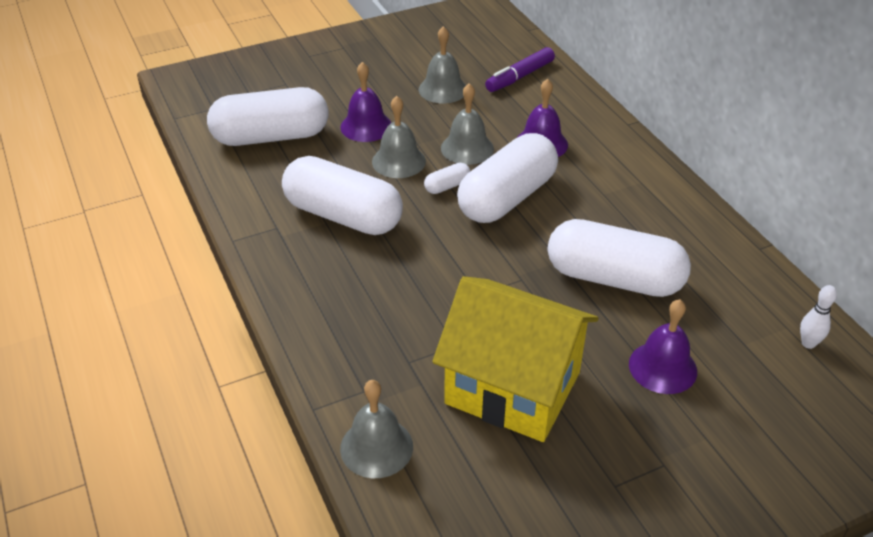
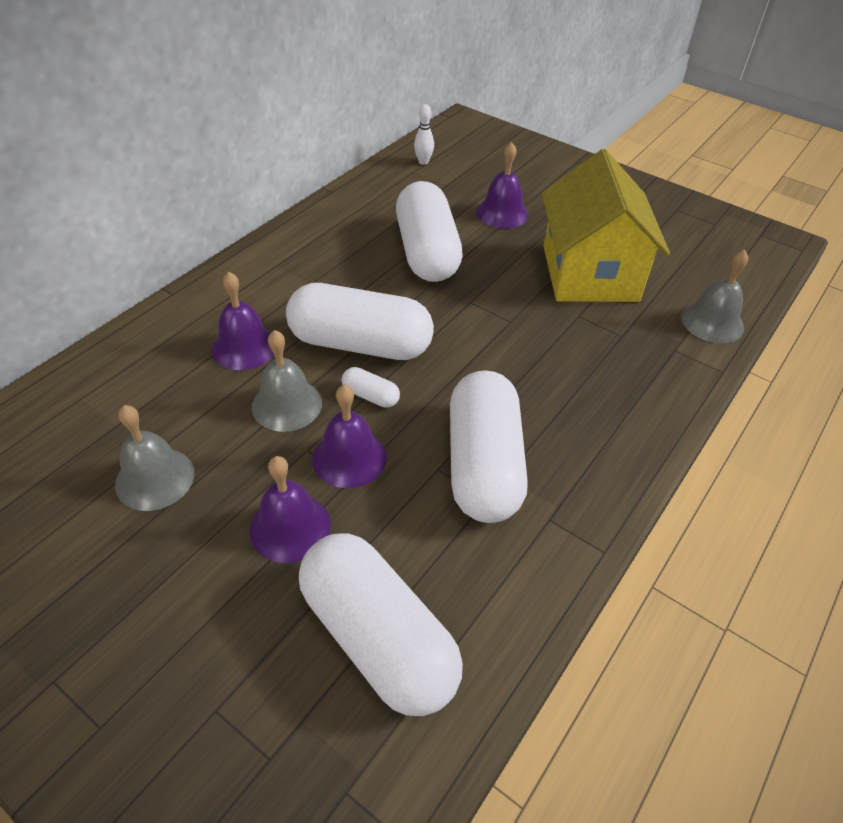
camera: 120 degrees left, 5 degrees up
(398, 161) = (349, 457): grey bell -> purple bell
(520, 77) = (92, 408): purple marker -> none

